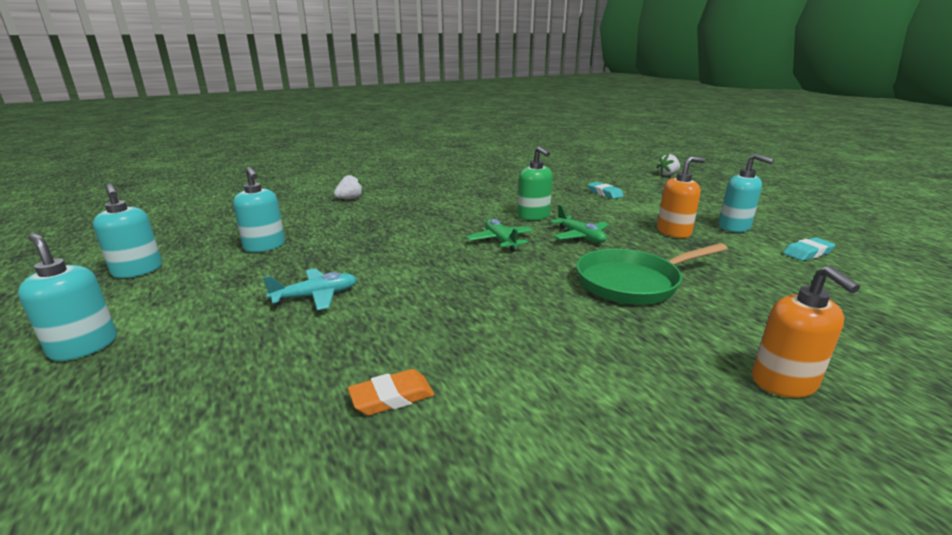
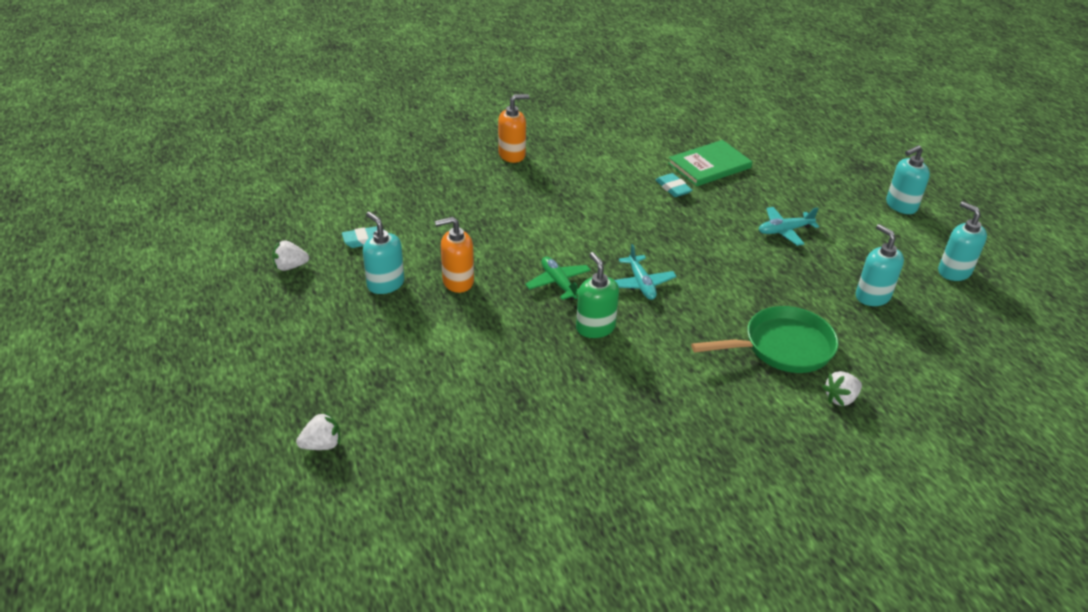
camera: 175 degrees left, 15 degrees up
(84, 346) = (901, 206): turquoise soap dispenser -> turquoise soap dispenser turned 105 degrees clockwise
(392, 397) = (709, 166): orange eraser -> green book
(500, 241) = (641, 284): green plane -> turquoise plane
(604, 193) = (475, 380): turquoise eraser -> turquoise eraser (673, 188)
(632, 282) = (545, 222): green pan -> green pan (782, 347)
(784, 382) = (512, 155): orange soap dispenser -> orange soap dispenser turned 75 degrees clockwise
(836, 231) = (290, 266): none -> white strawberry

